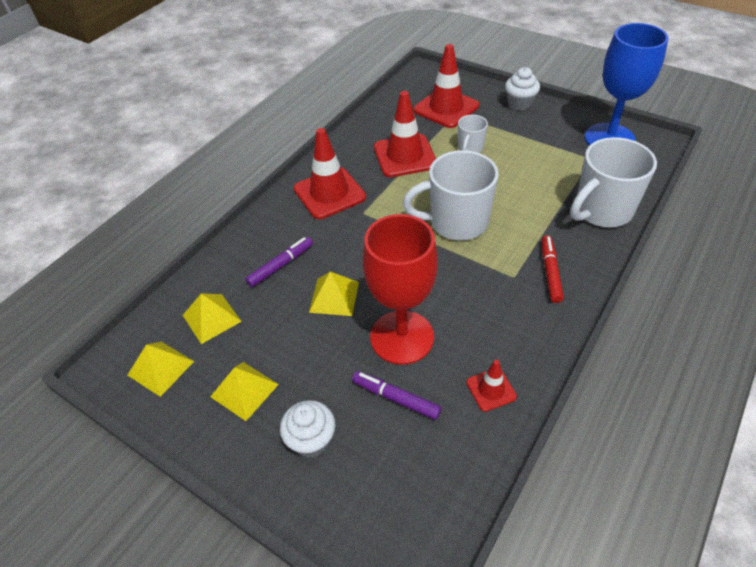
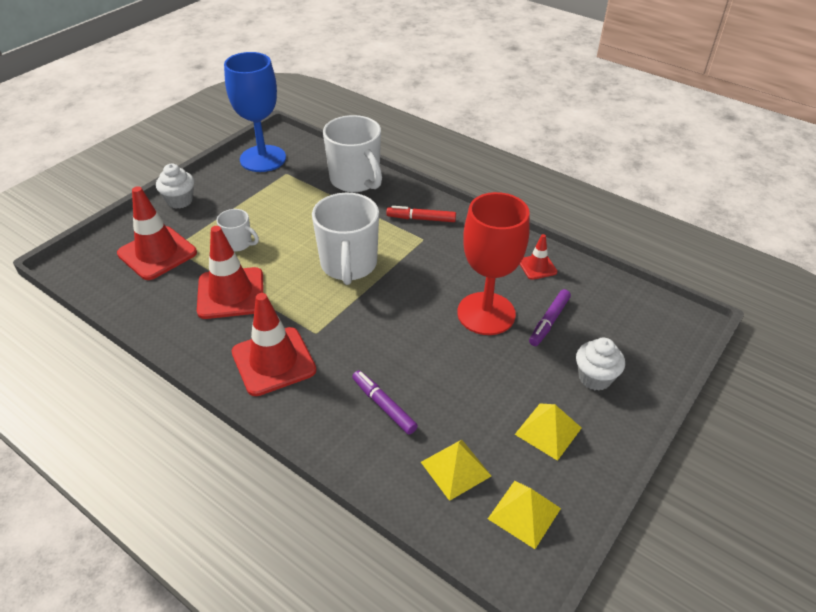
camera: 90 degrees left, 5 degrees down
(334, 297) = (434, 360): yellow pyramid -> none

